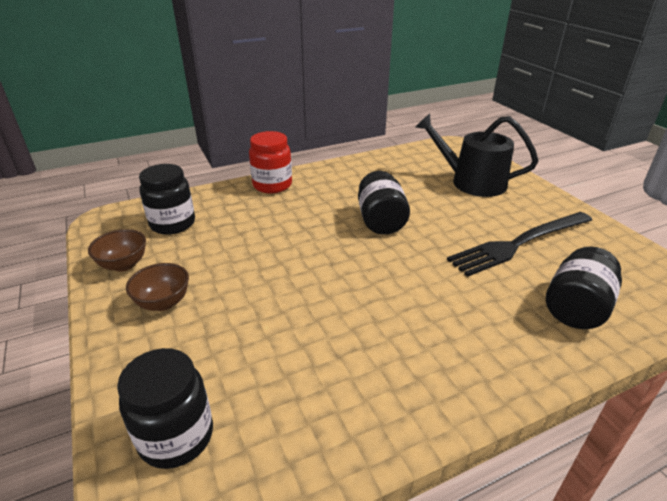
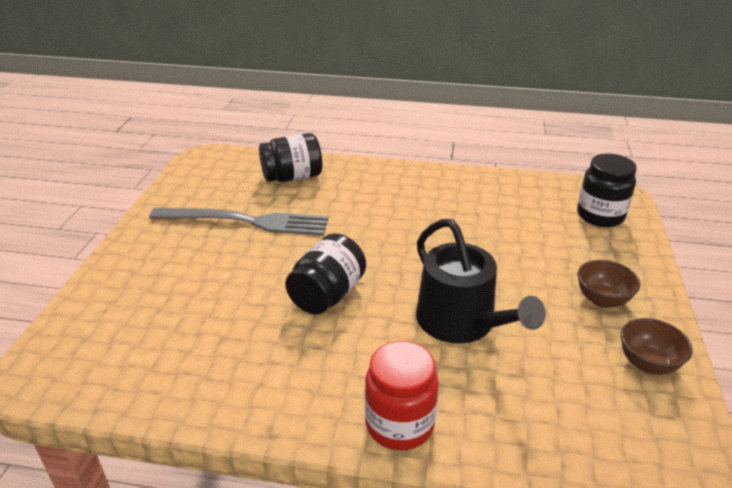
camera: 145 degrees left, 0 degrees up
(173, 224) = (580, 408): black jar -> none
(471, 182) = (155, 298): black watering can -> black watering can (461, 323)
(519, 243) = (246, 221): black fork -> grey fork

